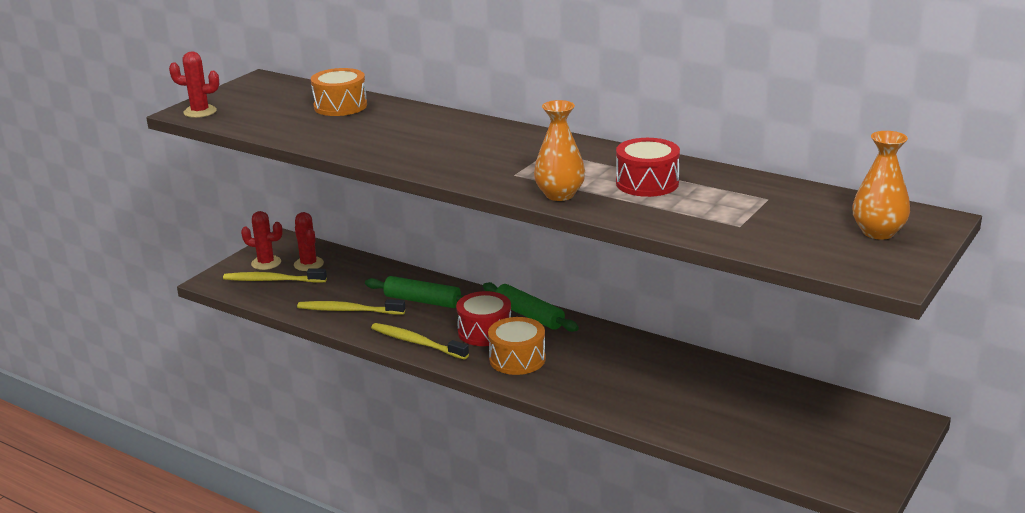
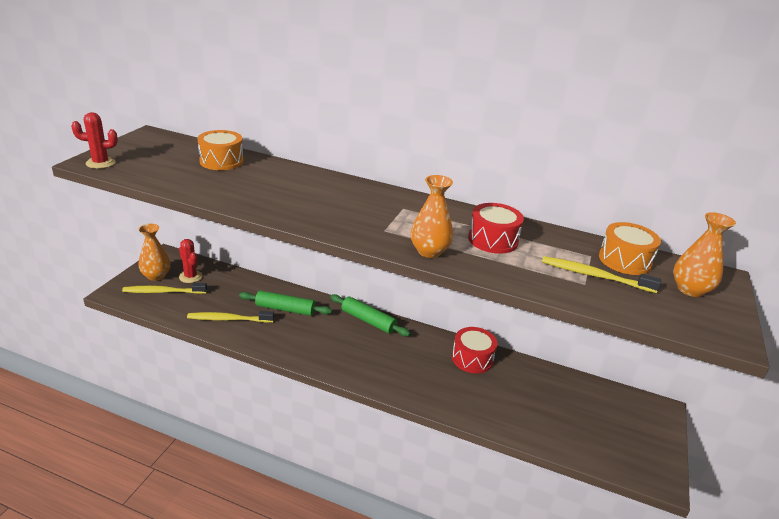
camera: 15 degrees left, 5 degrees up
(266, 263) = (156, 276): red cactus -> orange vase
(417, 342) = (288, 349): yellow toothbrush -> yellow toothbrush (594, 276)
(485, 332) = (338, 337): red drum -> red drum (472, 358)
(517, 359) = (369, 362): orange drum -> orange drum (624, 260)

